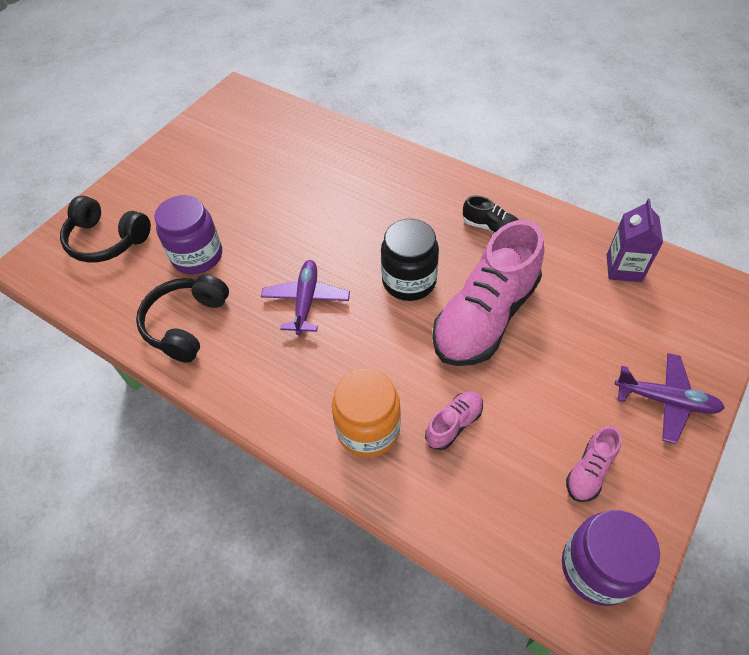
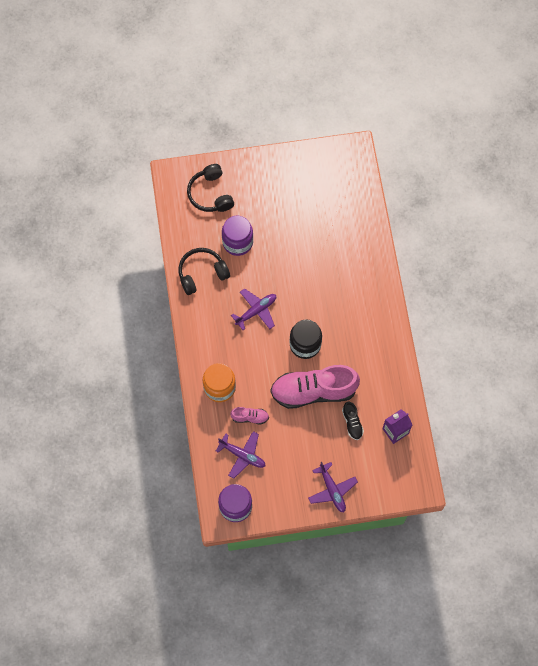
camera: 45 degrees right, 15 degrees up
(491, 227) = (370, 355): black shoe -> black shoe (352, 423)
(509, 483) = (242, 455): none -> purple plane
(589, 471) = (273, 480): pink shoe -> none

